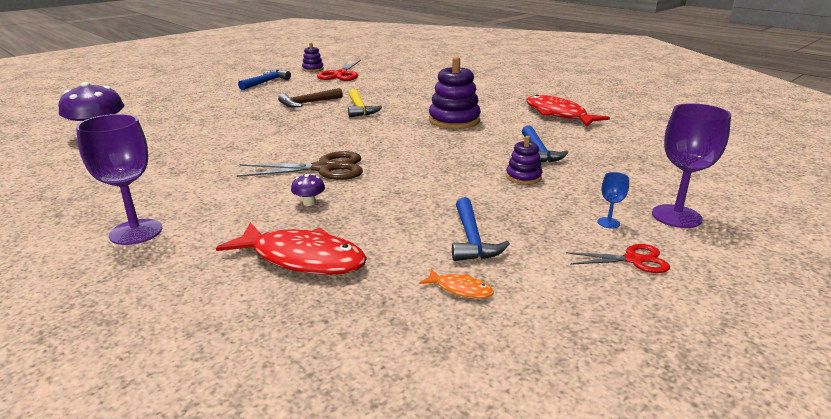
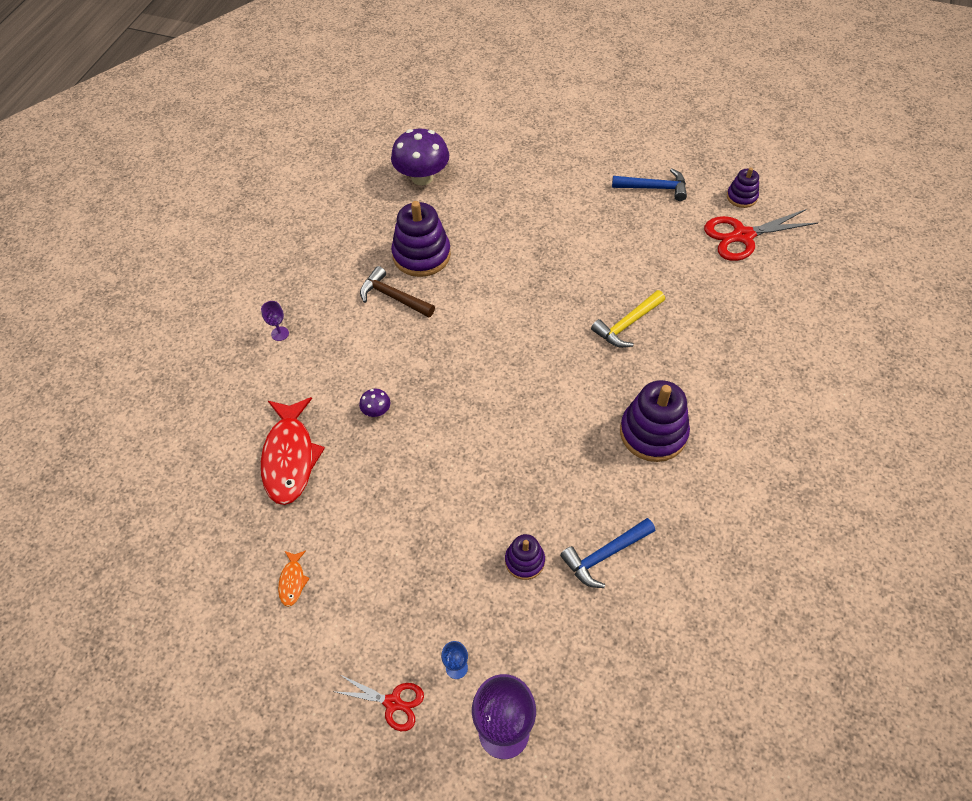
camera: 65 degrees right, 30 degrees up
(136, 232) = (280, 333): purple goblet -> purple goblet, size x0.46
(177, 151) = (421, 255): none -> purple stacking toy
(308, 103) = (612, 268): brown hammer -> brown hammer (393, 297)
(324, 168) = (449, 383): brown scissors -> none
(471, 239) = (371, 561): blue hammer -> none
(558, 114) = (759, 540): red fish -> none
(634, 260) = (393, 702): red scissors -> red scissors turned 45 degrees counterclockwise

